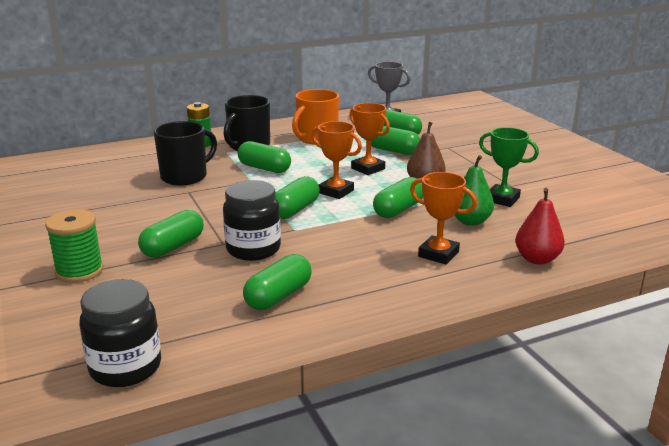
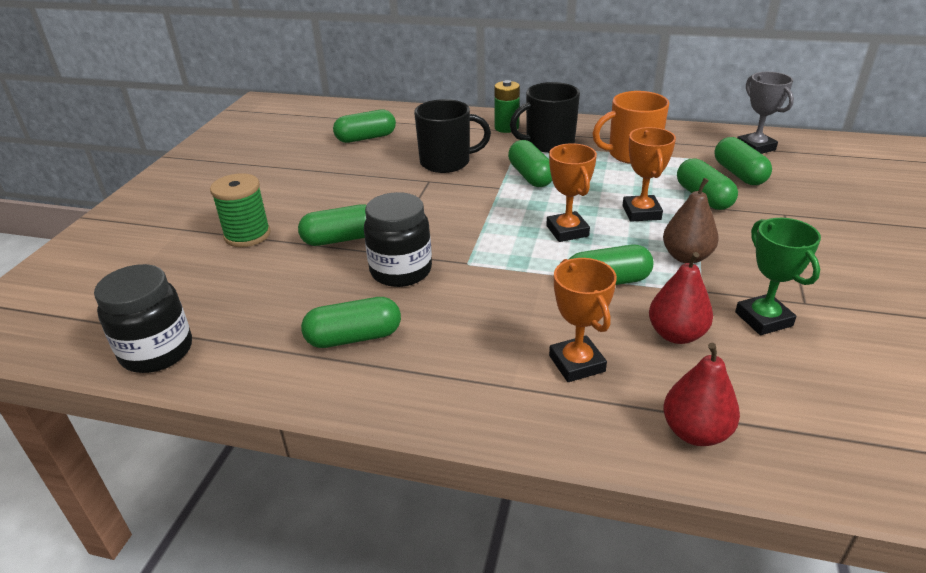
camera: 40 degrees right, 10 degrees up
(295, 210) = (497, 238): green capsule -> green capsule (366, 138)
(470, 221) = (676, 334): green pear -> red pear

